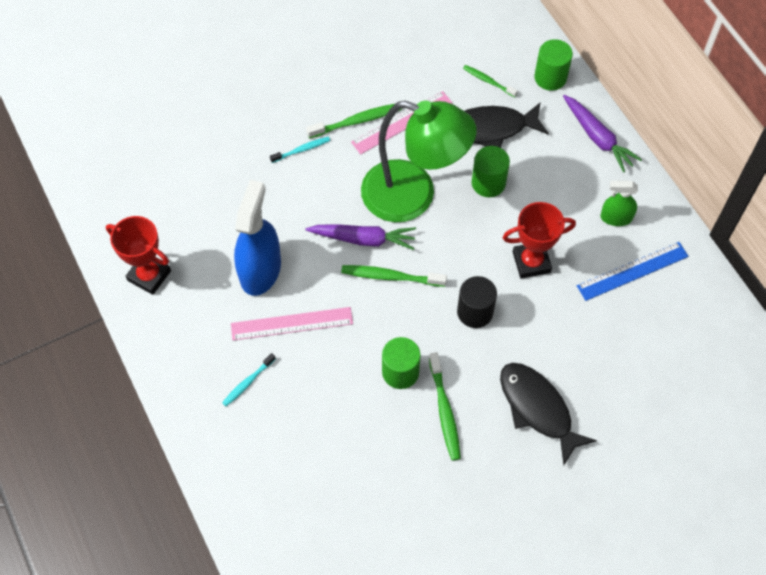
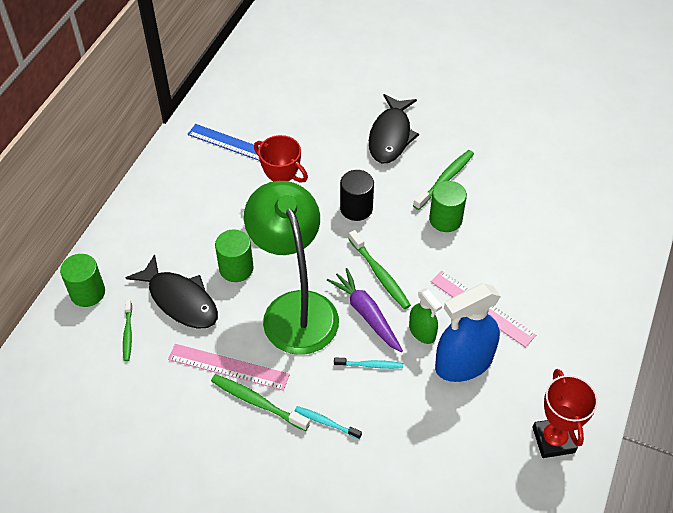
camera: 130 degrees left, 10 degrees down
(248, 382) = (553, 300): turquoise toothbrush -> turquoise toothbrush (370, 365)
(597, 137) = (128, 227): purple carrot -> none
(616, 218) = (197, 177): green spray bottle -> green spray bottle (422, 332)

